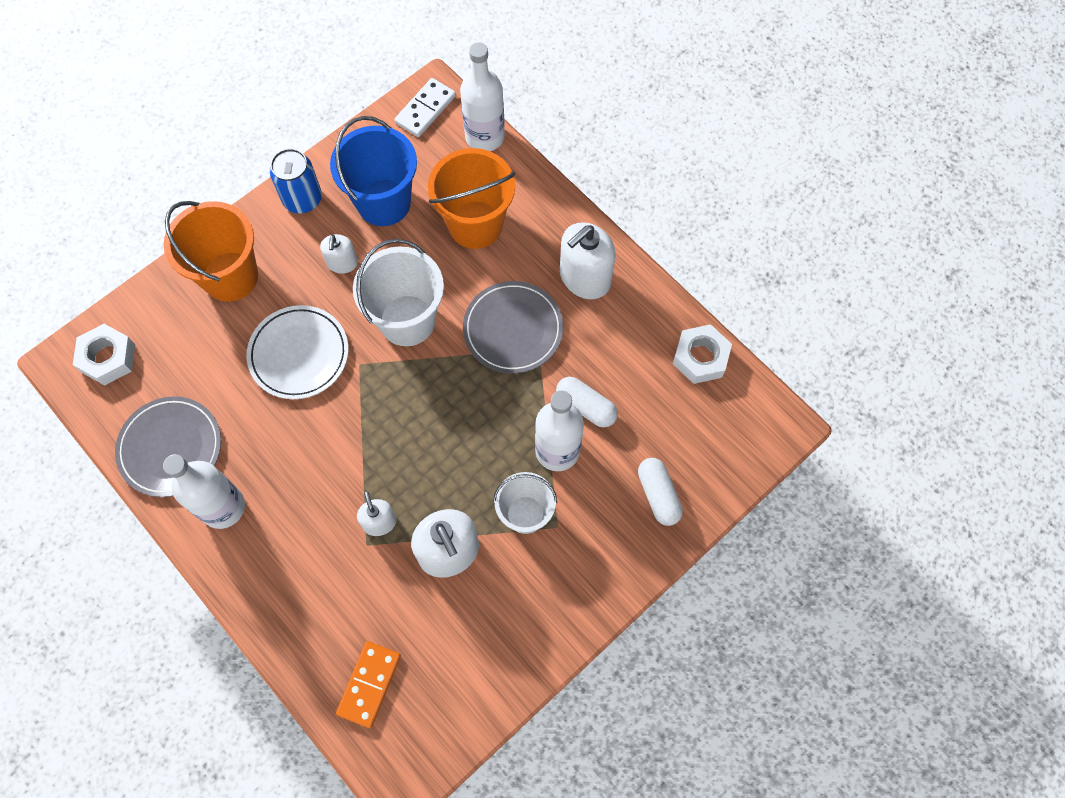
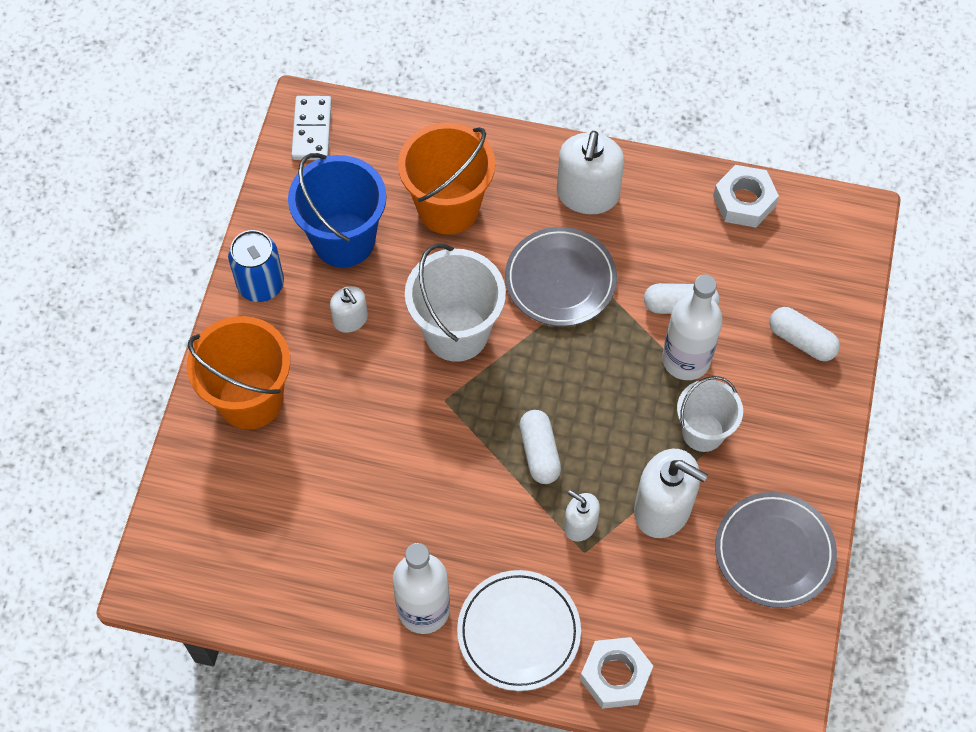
camera: 35 degrees left, 5 degrees down
(108, 358) = (191, 551): white nut -> white nut (615, 675)
(170, 448) = (327, 591): grey plate -> grey plate (774, 552)
(299, 354) = (379, 427): white plate -> white plate (518, 632)
(369, 684) = (687, 667): orange domino -> none
(394, 448) = (539, 452): none -> white capsule
(485, 136) = (390, 122): white bottle -> none

